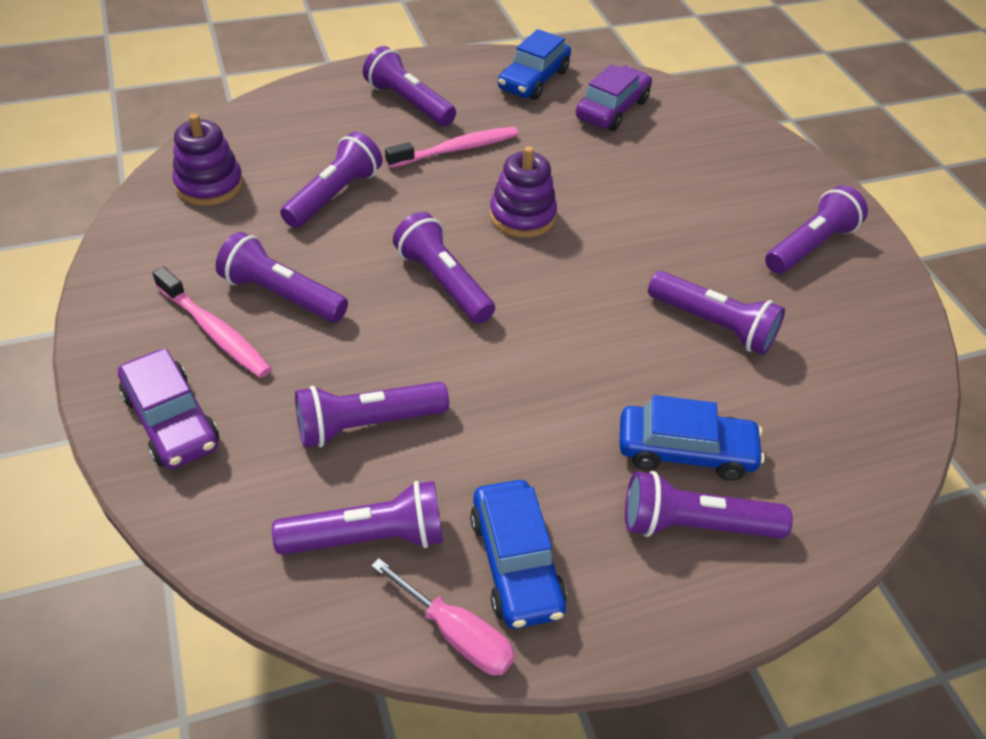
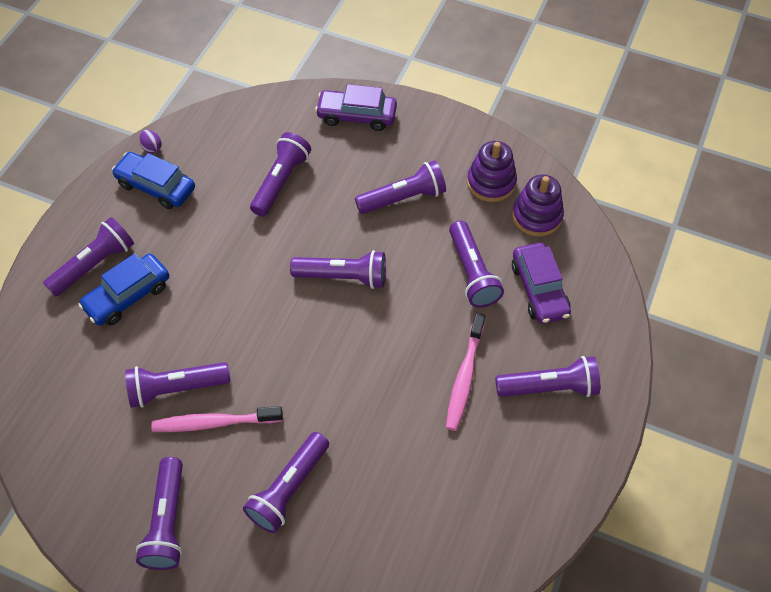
camera: 135 degrees right, 10 degrees up
(215, 332) = (401, 158): pink toothbrush -> pink toothbrush (214, 422)
(368, 537) = (223, 147): purple flashlight -> purple flashlight (288, 489)
(457, 634) = (152, 148): pink screwdriver -> purple egg
(522, 216) = (361, 363): purple stacking toy -> purple stacking toy (491, 182)
(533, 80) = (515, 507): blue car -> none
(612, 109) = (426, 535): purple car -> purple car (539, 289)

